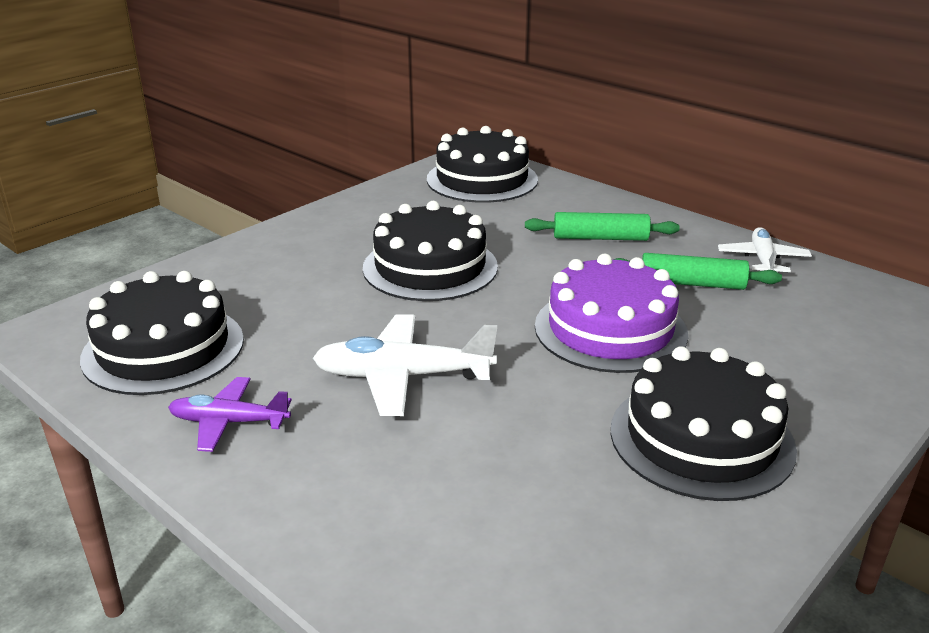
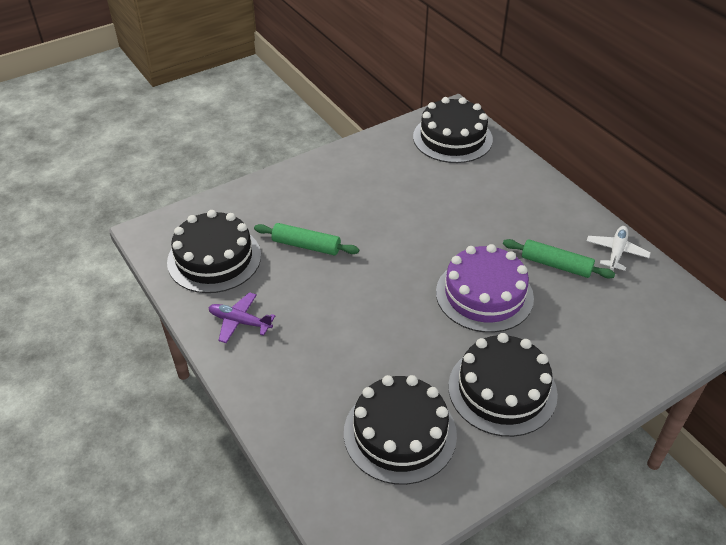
camera: 15 degrees right, 15 degrees up
(402, 376) = (344, 307): white plane -> none
(430, 267) = (389, 219): black cake -> black cake (400, 433)
(600, 238) = (512, 211): green rolling pin -> green rolling pin (306, 246)

